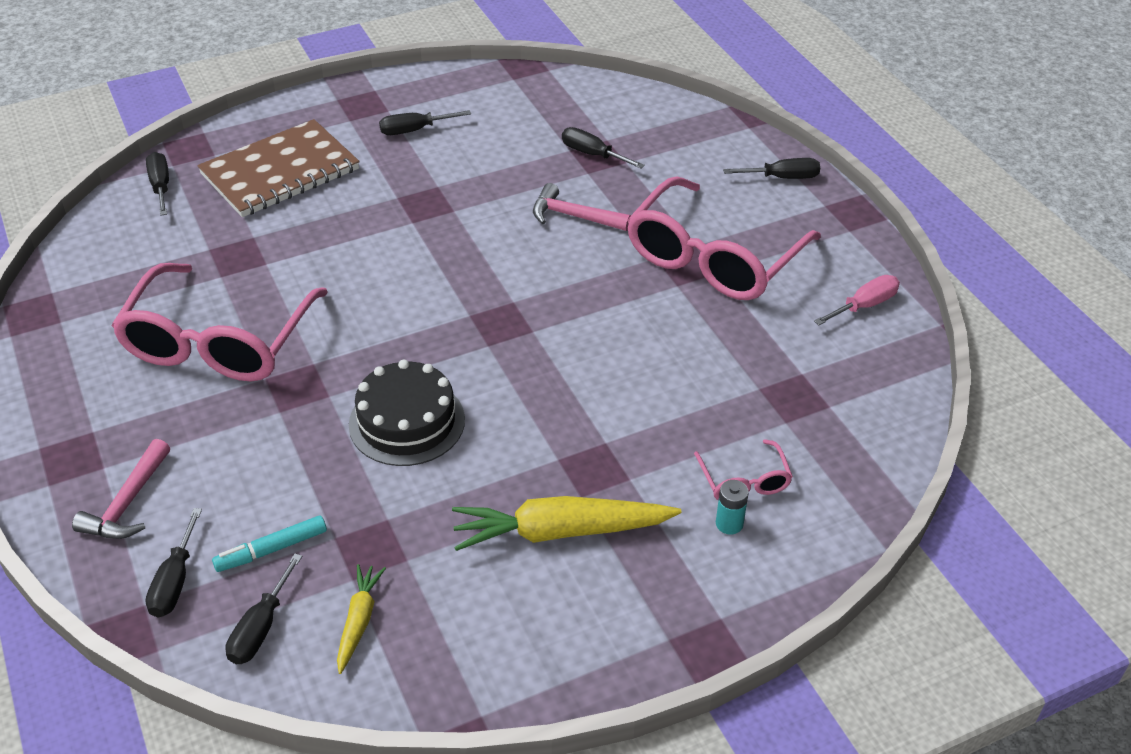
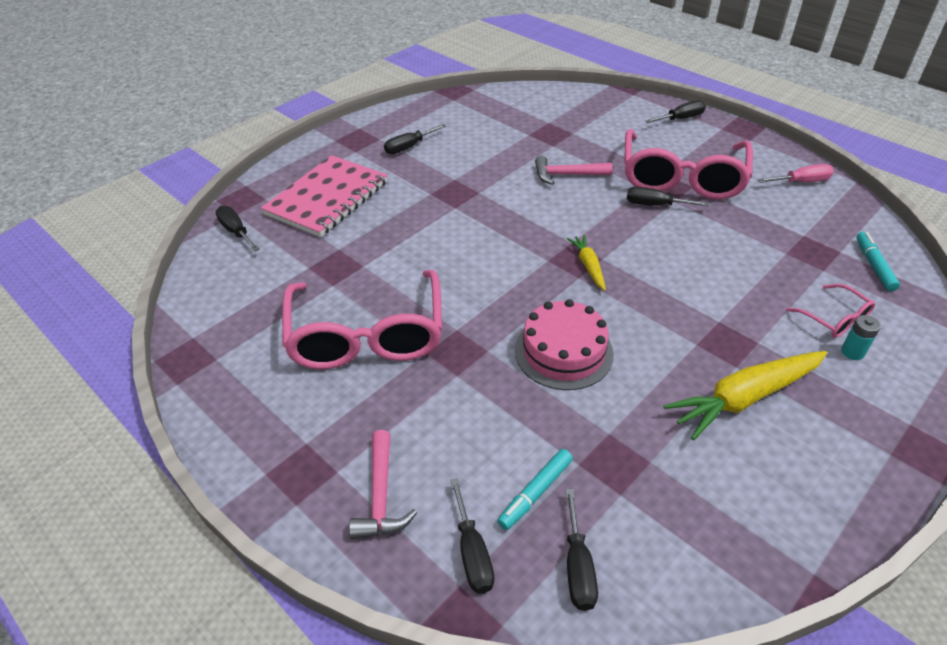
camera: 20 degrees left, 0 degrees up
(280, 172) = (327, 198): brown notebook -> pink notebook
(359, 621) = (654, 529): yellow carrot -> yellow carrot (588, 266)
(407, 422) = (563, 352): black cake -> pink cake
(592, 154) = (546, 133): black screwdriver -> black screwdriver (655, 205)
(855, 435) = (874, 265): none -> turquoise marker
(864, 305) = (801, 182): pink screwdriver -> pink screwdriver turned 45 degrees clockwise

